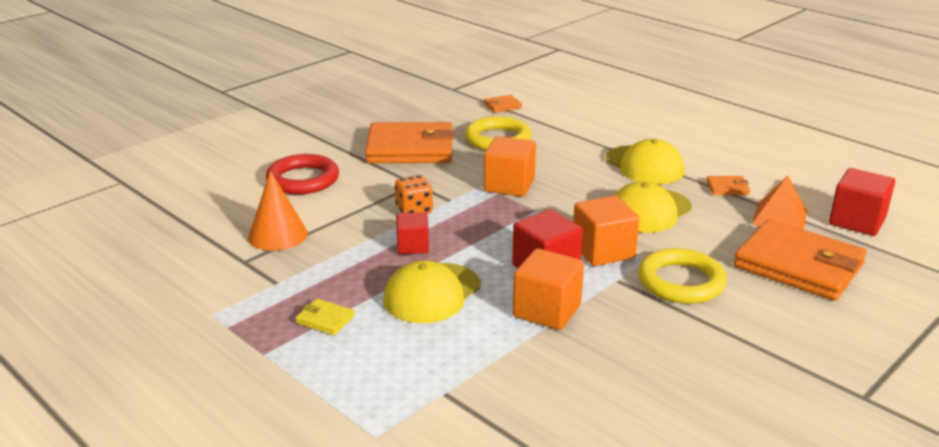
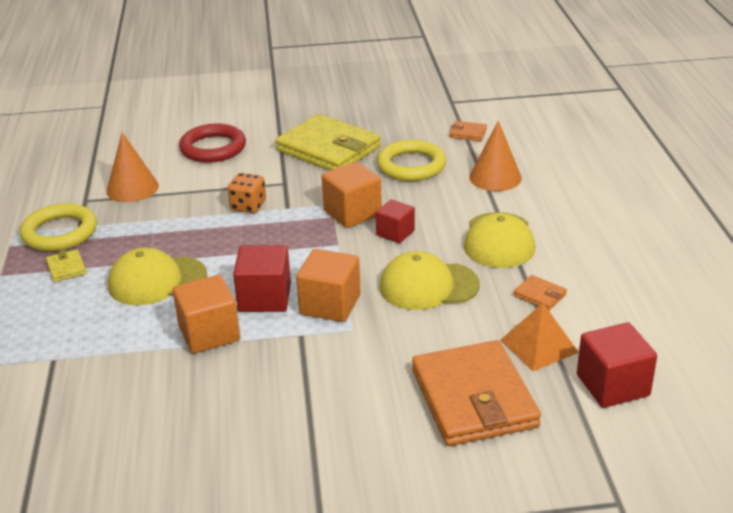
camera: 40 degrees right, 5 degrees up
(410, 148) = (328, 149): orange wallet -> yellow wallet
(413, 246) = (202, 236): red cube -> red cube (395, 233)
(572, 127) = (495, 177): none -> orange cone
(681, 282) = (346, 361): yellow ring -> yellow ring (59, 232)

